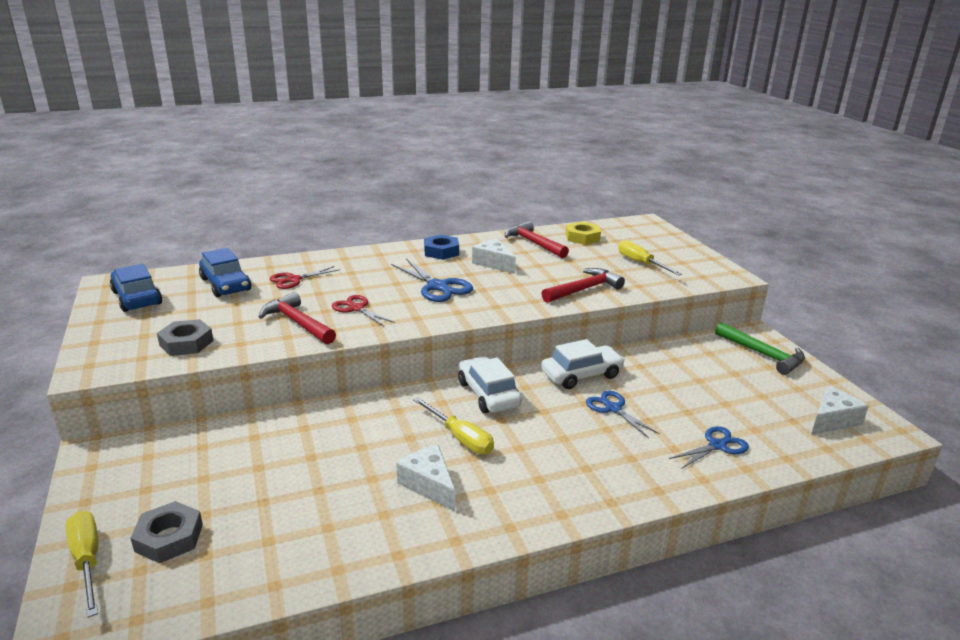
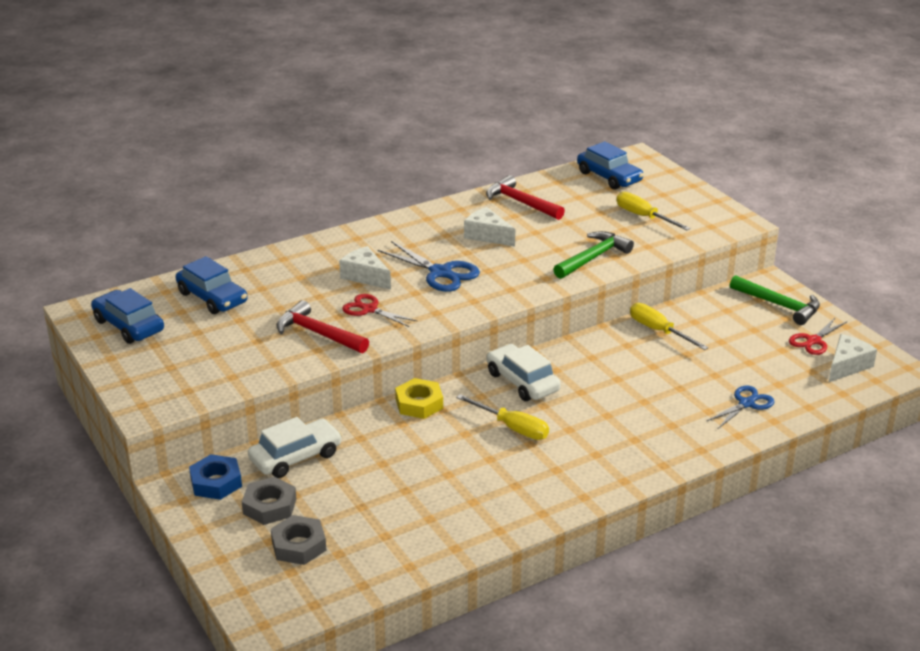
camera: 10 degrees left, 5 degrees up
(87, 560) = (241, 571): yellow screwdriver -> yellow screwdriver (658, 331)
(186, 343) = (221, 370): grey nut -> grey nut (269, 506)
(294, 280) = (282, 282): red scissors -> red scissors (813, 341)
(429, 485) = (501, 472): white cheese -> white cheese (365, 276)
(441, 251) = (423, 226): blue nut -> blue nut (216, 482)
(581, 375) = (606, 350): white car -> white car (296, 457)
(582, 237) = (572, 188): yellow nut -> yellow nut (419, 404)
(584, 289) = (593, 258): red hammer -> green hammer
(613, 408) = (645, 381): blue scissors -> none
(617, 233) = (609, 177): none -> blue car

